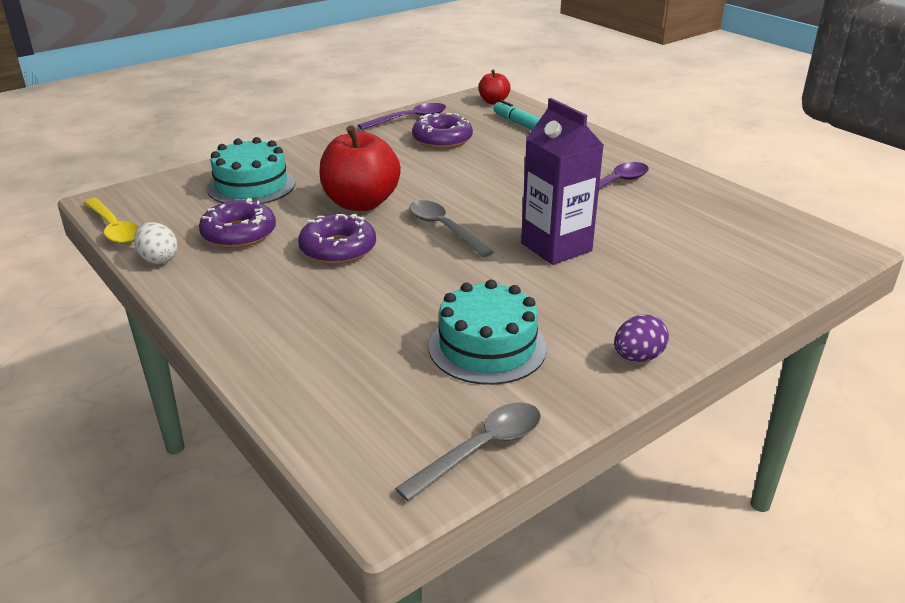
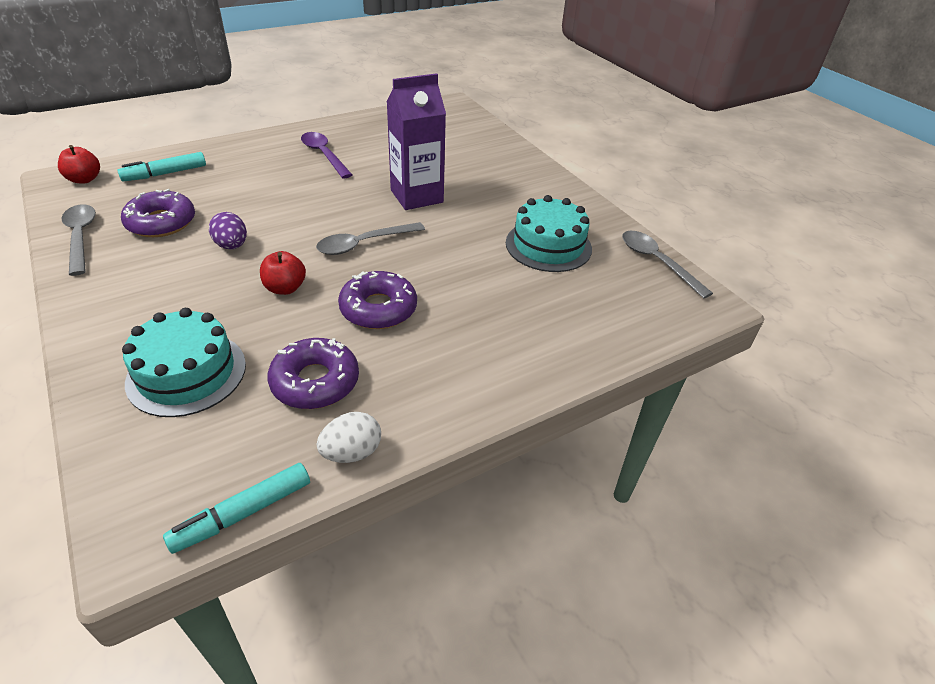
camera: 85 degrees left, 10 degrees up
(114, 228) = (243, 513): yellow spoon -> turquoise marker
(361, 203) = (285, 288): red apple -> red apple, size x0.51
(409, 119) = (81, 237): purple spoon -> grey spoon
(638, 357) = (562, 192): purple egg -> purple egg (232, 246)

